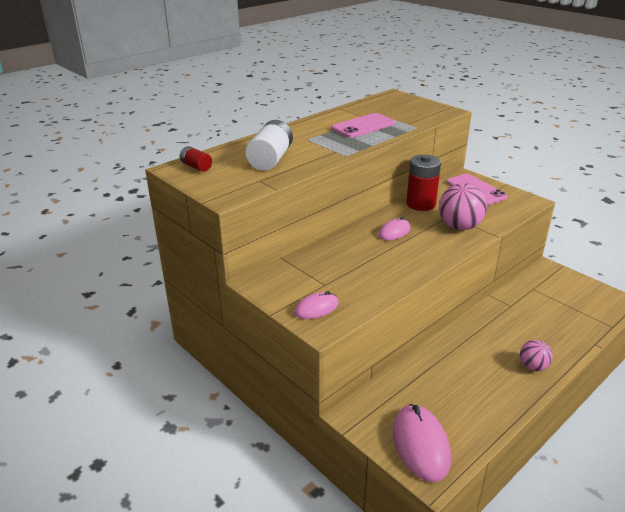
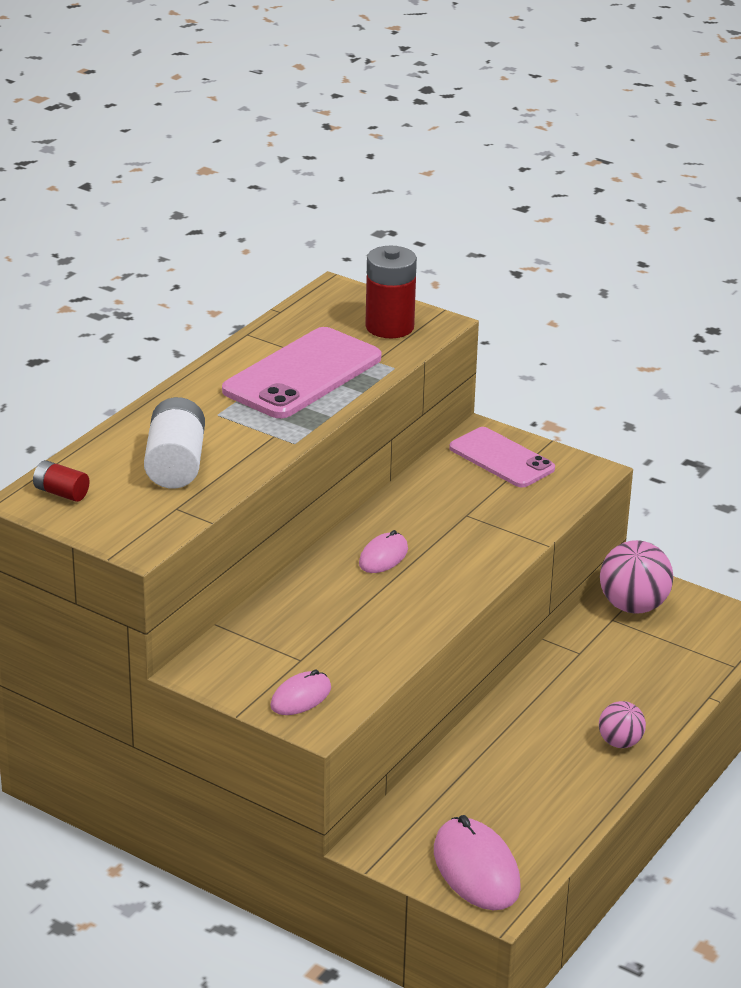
camera: 15 degrees left, 0 degrees up
(363, 126) = (302, 374): pink phone -> pink phone, size x1.52
(421, 204) = (415, 498): red battery -> red battery (389, 327)
(459, 226) = (485, 534): pink ball -> pink ball (633, 606)

